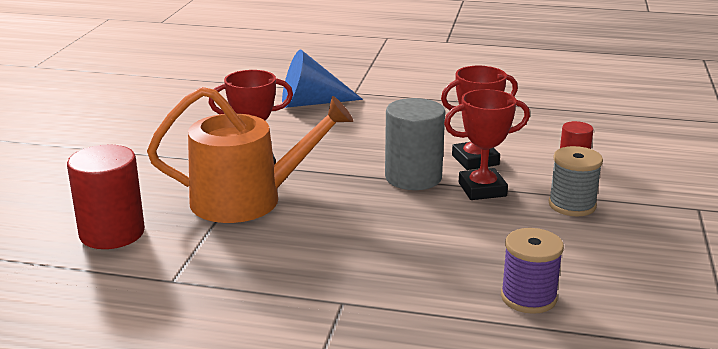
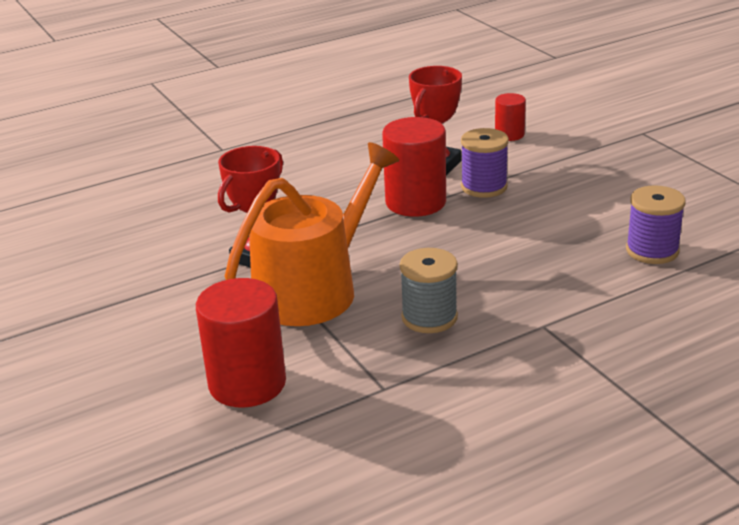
camera: 40 degrees left, 5 degrees up
(311, 103) = (200, 176): blue cone -> none
(413, 177) = (415, 202): grey cylinder -> red cylinder
(482, 189) = (484, 187): red trophy -> purple spool
(572, 205) = (564, 169): grey spool -> grey spool (429, 317)

